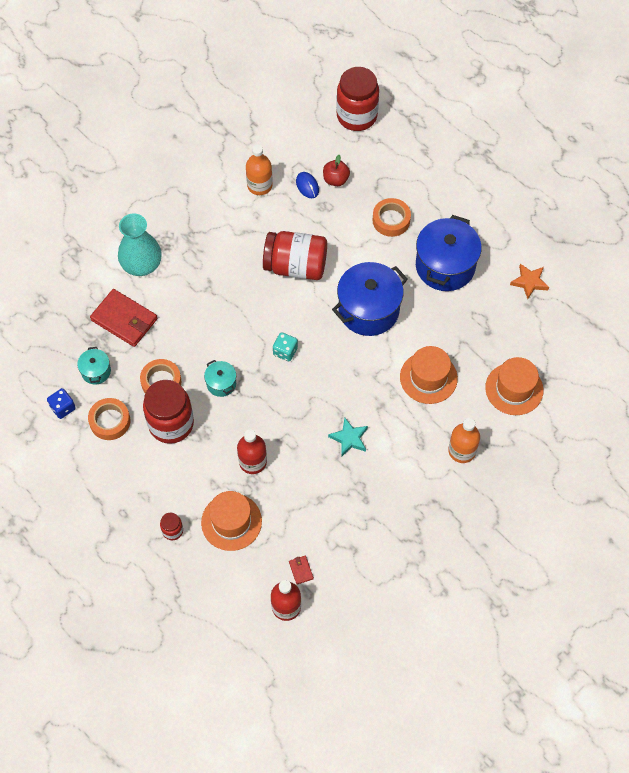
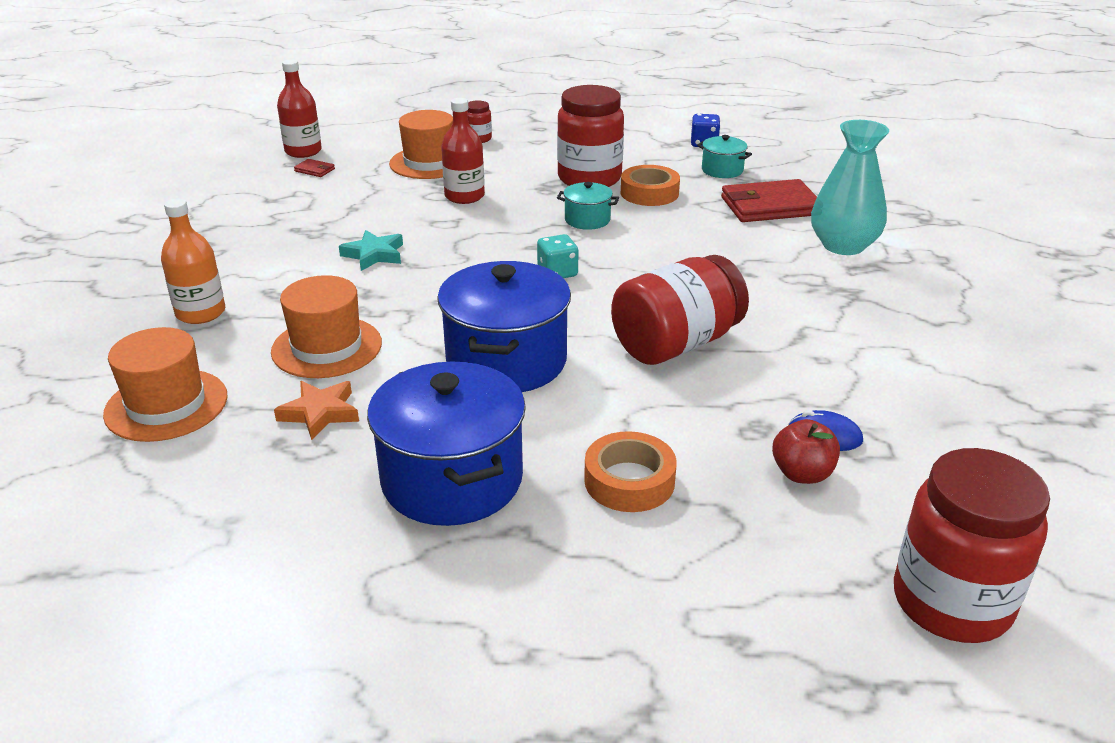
camera: 135 degrees right, 30 degrees down
(110, 421) = (648, 156): orange tape -> none
(259, 185) = (882, 391): orange bottle -> none
(529, 282) = (258, 557): orange star -> orange star (320, 413)

